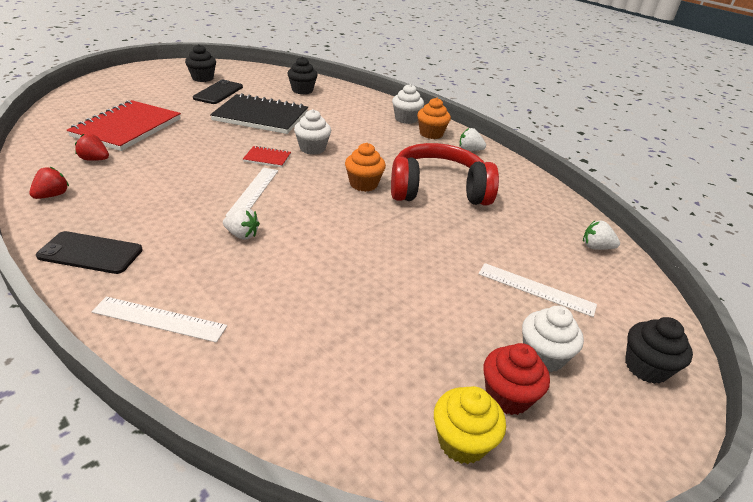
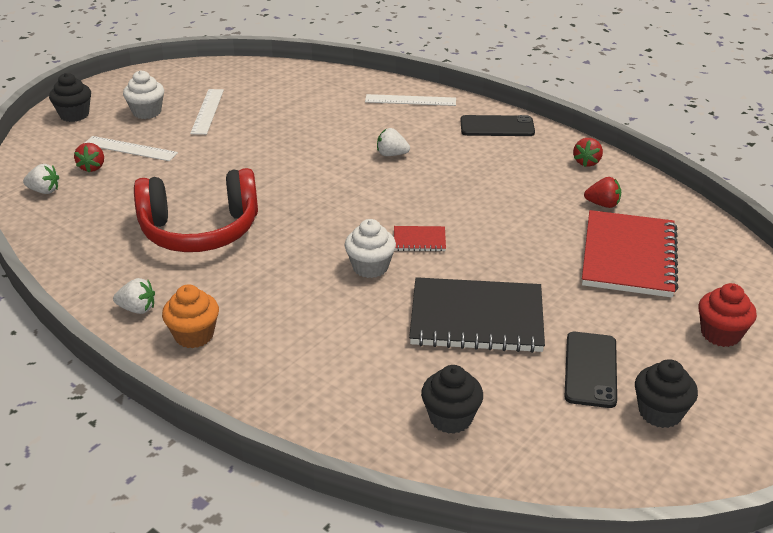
camera: 175 degrees right, 0 degrees up
(254, 192) = (407, 195): white ruler -> white ruler (207, 111)
(363, 184) = (290, 223): orange cupcake -> none
(406, 119) = (235, 367): white cupcake -> none
(462, 442) = (212, 77): yellow cupcake -> none
(507, 396) = (180, 94): red cupcake -> red cupcake (720, 334)
(565, 269) = (92, 167): none -> red strawberry

